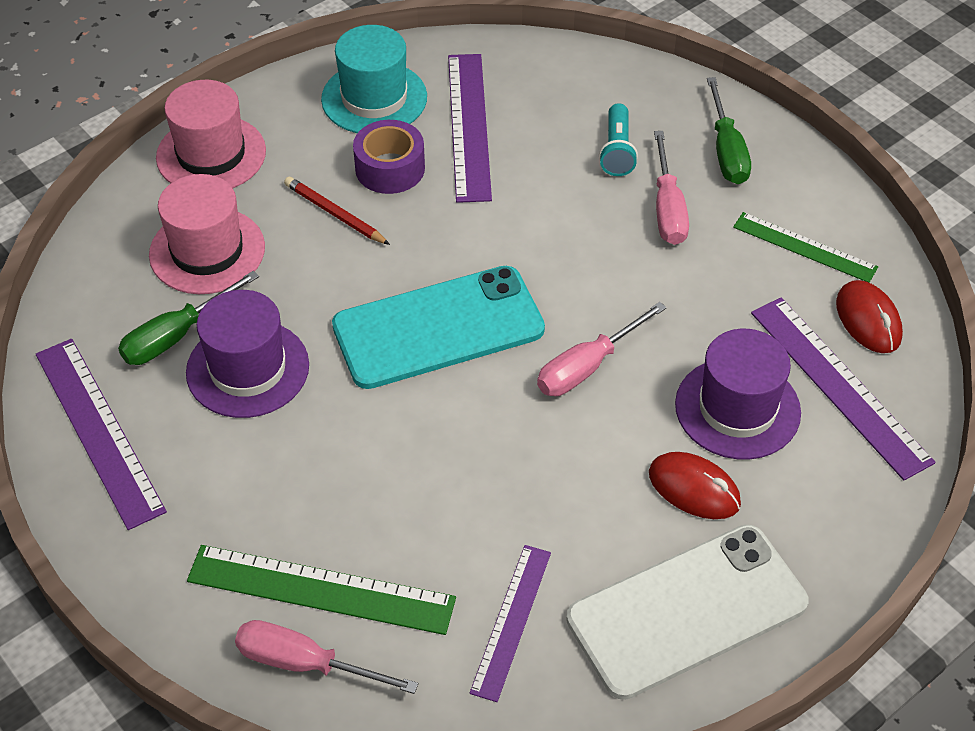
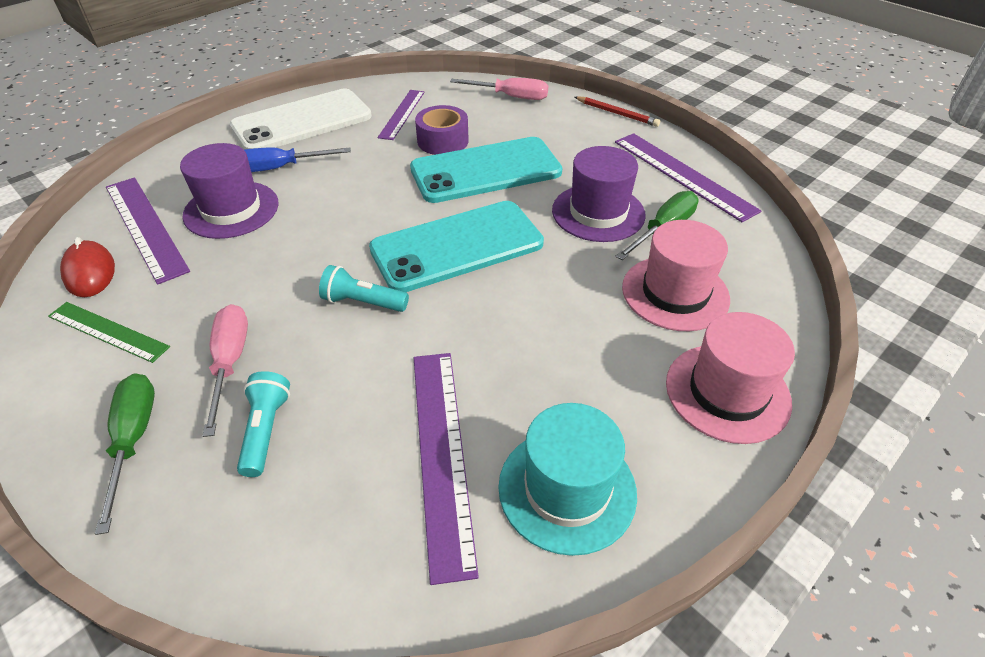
camera: 175 degrees right, 5 degrees down
(321, 590) = (510, 119): green ruler -> none
(334, 214) = (570, 335): red pencil -> red pencil (617, 113)
(383, 461) = (486, 170): none -> turquoise phone
(390, 168) = (526, 389): purple tape -> purple tape (443, 141)
(546, 262) = (363, 302): none -> turquoise flashlight
(587, 367) = (338, 228): pink screwdriver -> none
(694, 489) = (280, 168): red mouse -> blue screwdriver

